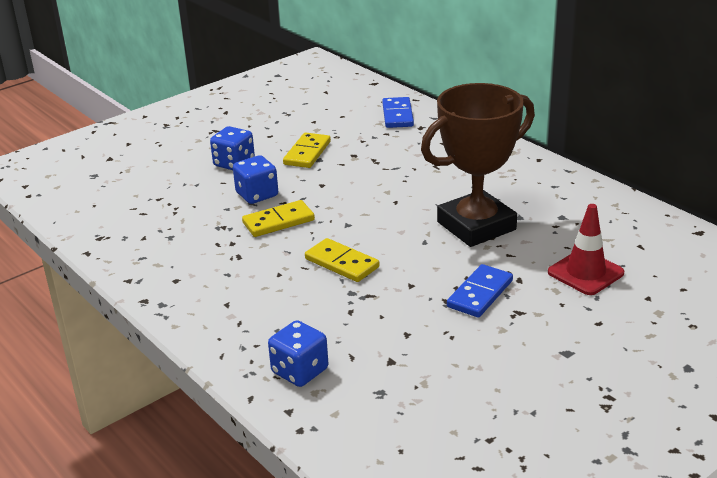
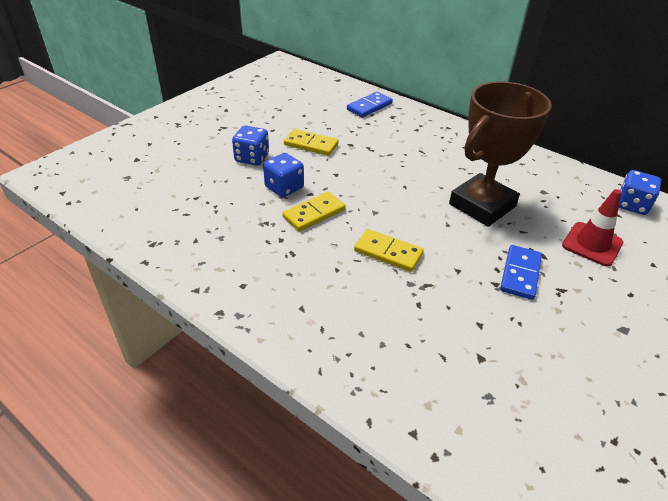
camera: 15 degrees left, 10 degrees up
(300, 371) = (403, 381): blue dice -> blue dice (631, 205)
(307, 153) = (311, 144): yellow domino -> yellow domino turned 75 degrees counterclockwise
(398, 115) = (369, 107): blue domino -> blue domino turned 60 degrees clockwise

